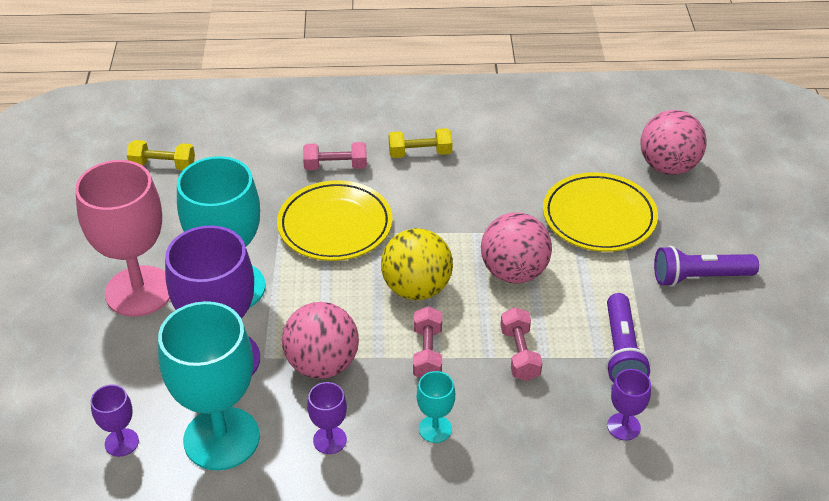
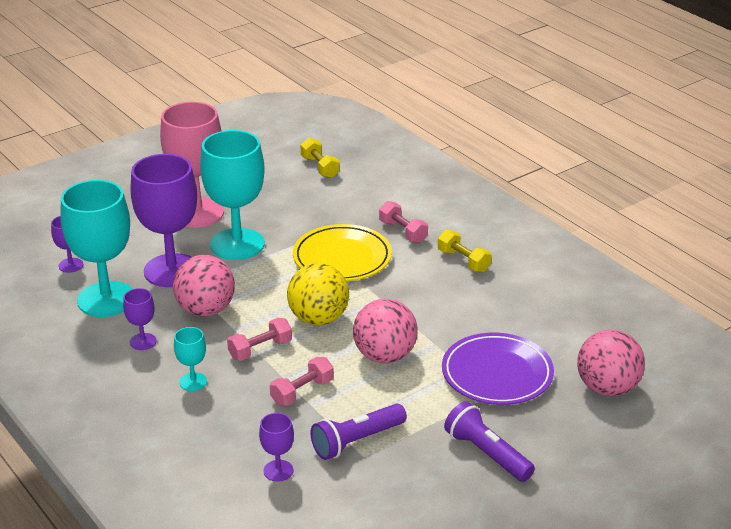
camera: 55 degrees right, 10 degrees down
(599, 217) = (497, 374): yellow plate -> purple plate

